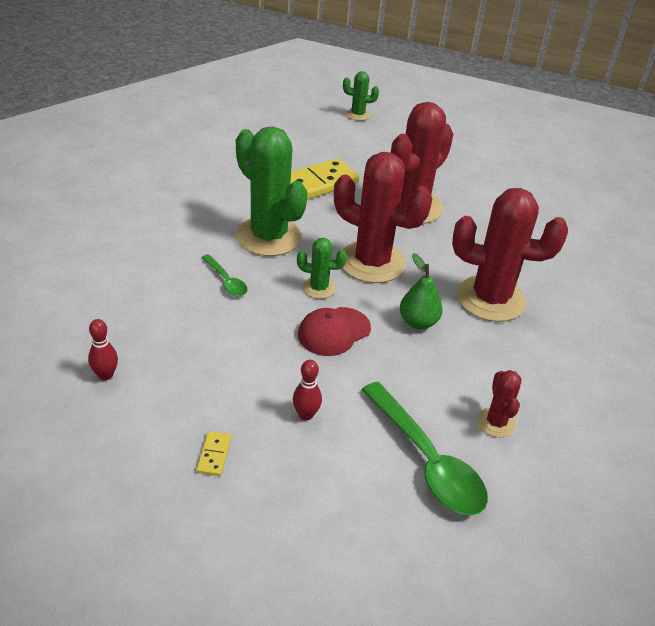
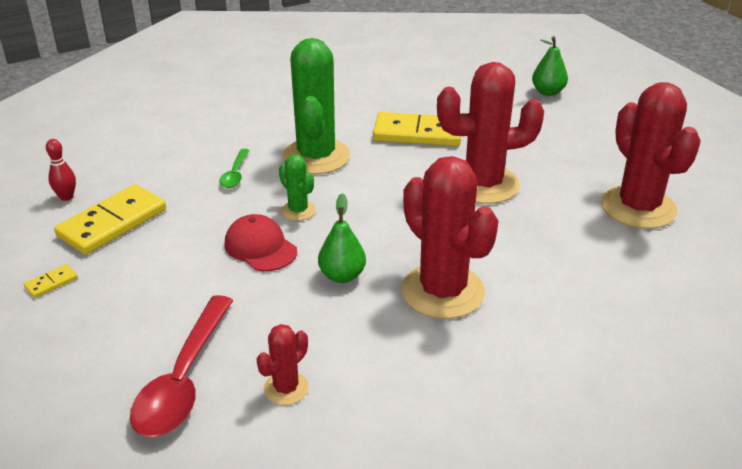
camera: 45 degrees right, 5 degrees down
(187, 375) = (112, 223): none -> yellow domino
(306, 415) = (148, 293): red bowling pin -> none
(334, 331) = (260, 247): red cap -> red cap turned 45 degrees clockwise
(358, 115) = (547, 92): green cactus -> green pear
(372, 262) = (374, 212): red cactus -> red cactus (638, 208)
(427, 460) = (184, 379): green spoon -> red spoon

